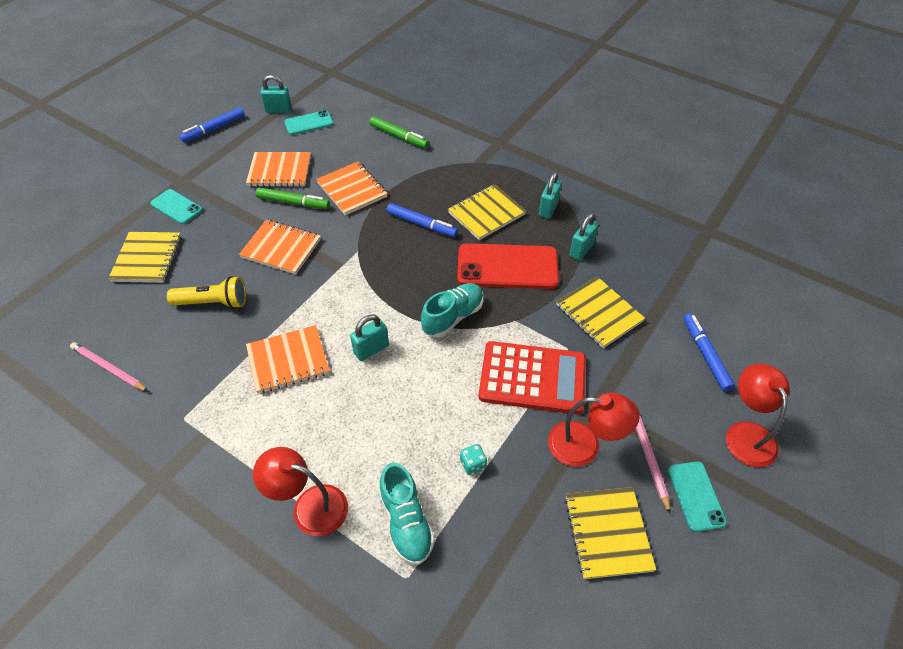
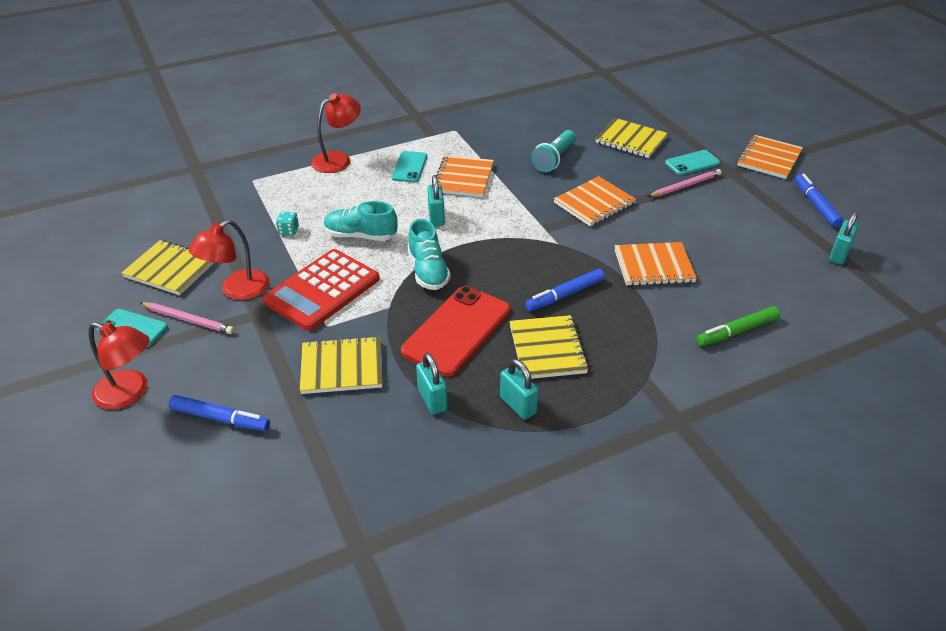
camera: 120 degrees right, 10 degrees down
(109, 368) = (525, 111): pink pencil -> pink pencil (685, 186)
(213, 302) = (554, 159): yellow flashlight -> turquoise flashlight
(279, 171) = (715, 228): orange notebook -> orange notebook (769, 159)
(293, 203) = (656, 225): green marker -> none
(308, 123) = (800, 269): turquoise phone -> turquoise phone (409, 167)
(406, 522) = (284, 190): turquoise shoe -> turquoise shoe (360, 236)

